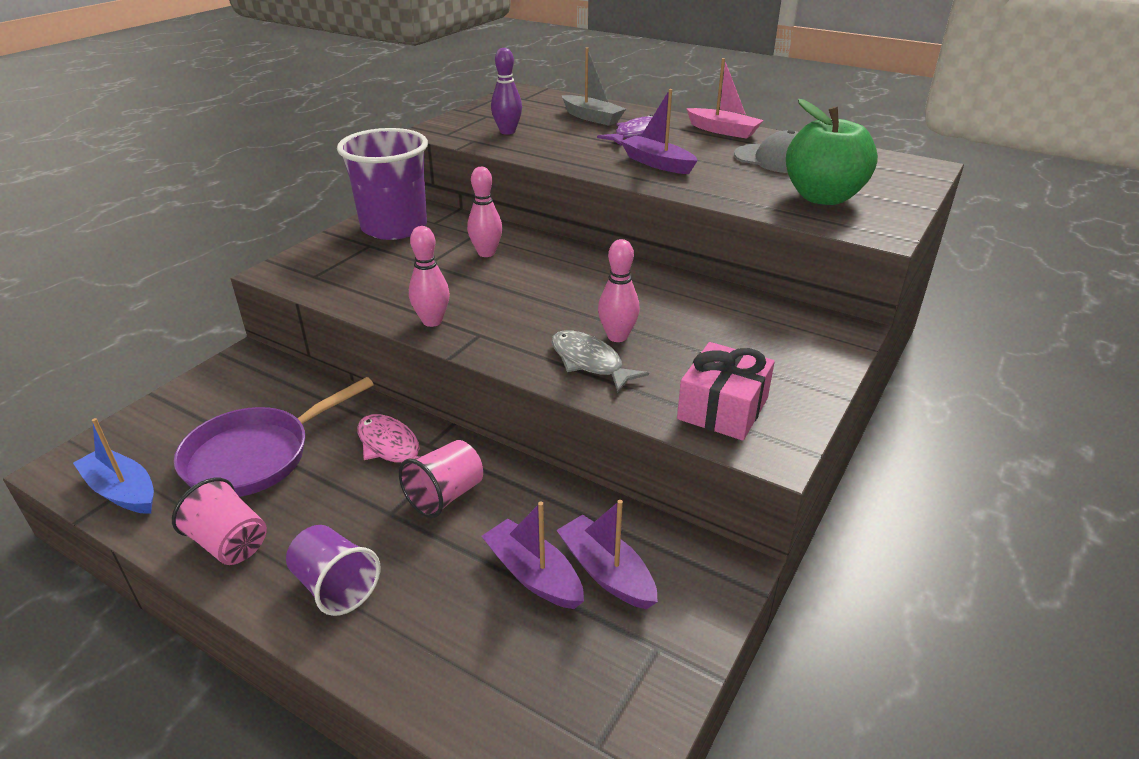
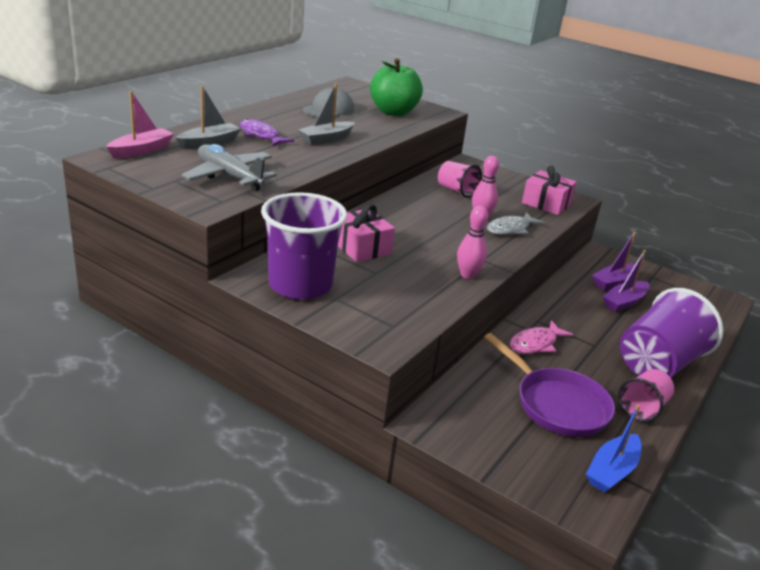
camera: 90 degrees left, 5 degrees down
(336, 586) = (658, 364): purple cup -> purple cup, size x1.85
(445, 496) = (575, 325): pink cup -> pink cup (456, 191)
(486, 253) = (361, 247): pink bowling pin -> pink gift
(507, 132) = (229, 176): purple bowling pin -> grey plane
(657, 163) = (326, 139): purple boat -> grey boat
(723, 131) = (266, 111): pink boat -> pink boat (141, 150)

